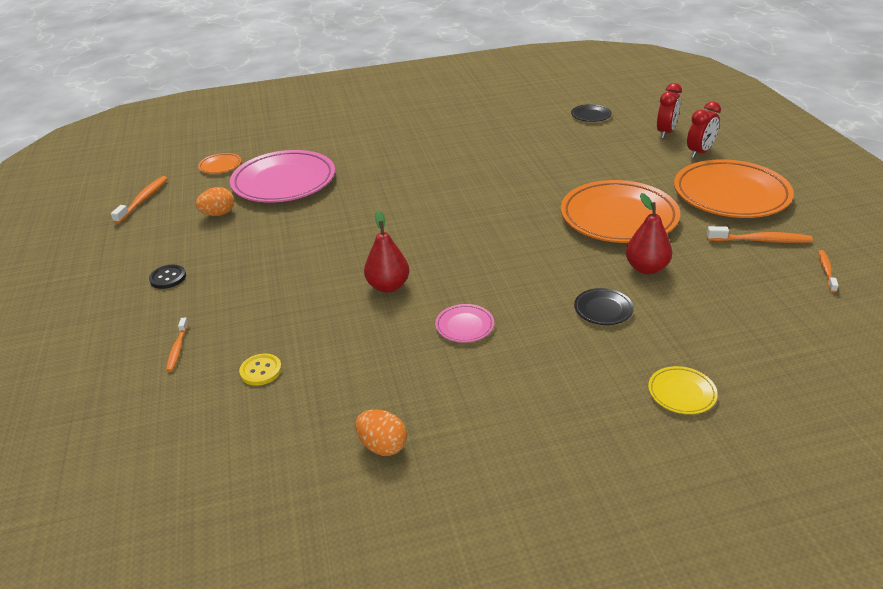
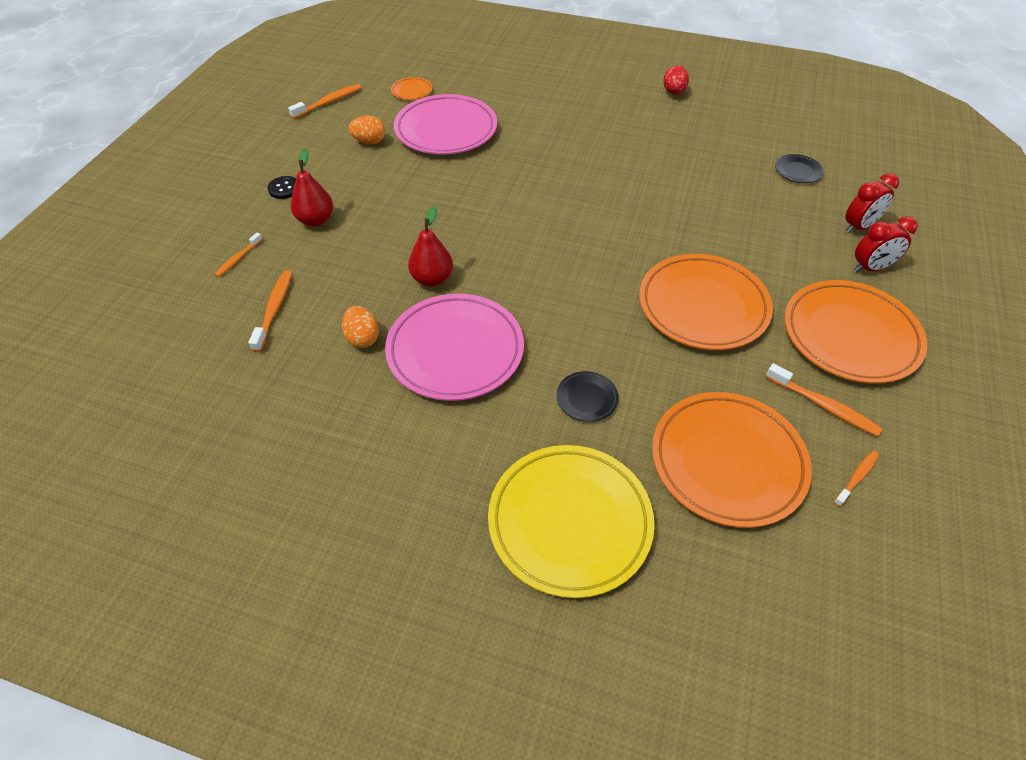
camera: 30 degrees right, 15 degrees up
(261, 371) = (274, 309): yellow button -> orange toothbrush
(382, 446) = (296, 426): orange egg -> orange egg (362, 338)
(449, 98) = (673, 92): none -> red egg
(464, 326) = (455, 351): pink plate -> pink plate, size x2.34
(646, 268) = (671, 376): red pear -> red pear (316, 220)
(681, 393) = (569, 522): yellow plate -> yellow plate, size x2.34
(741, 301) = (727, 461): none -> orange plate

